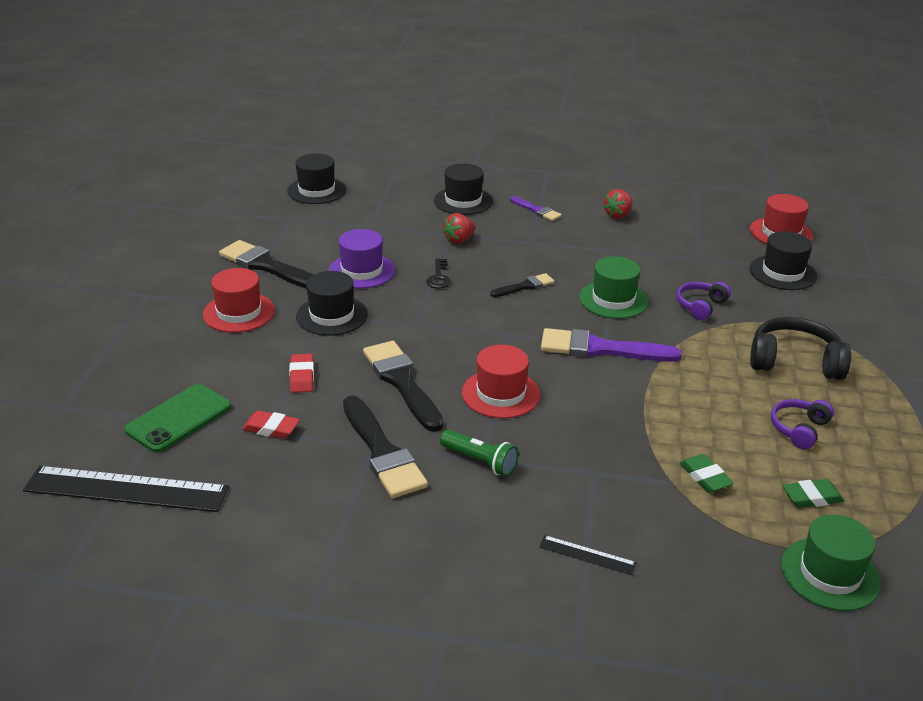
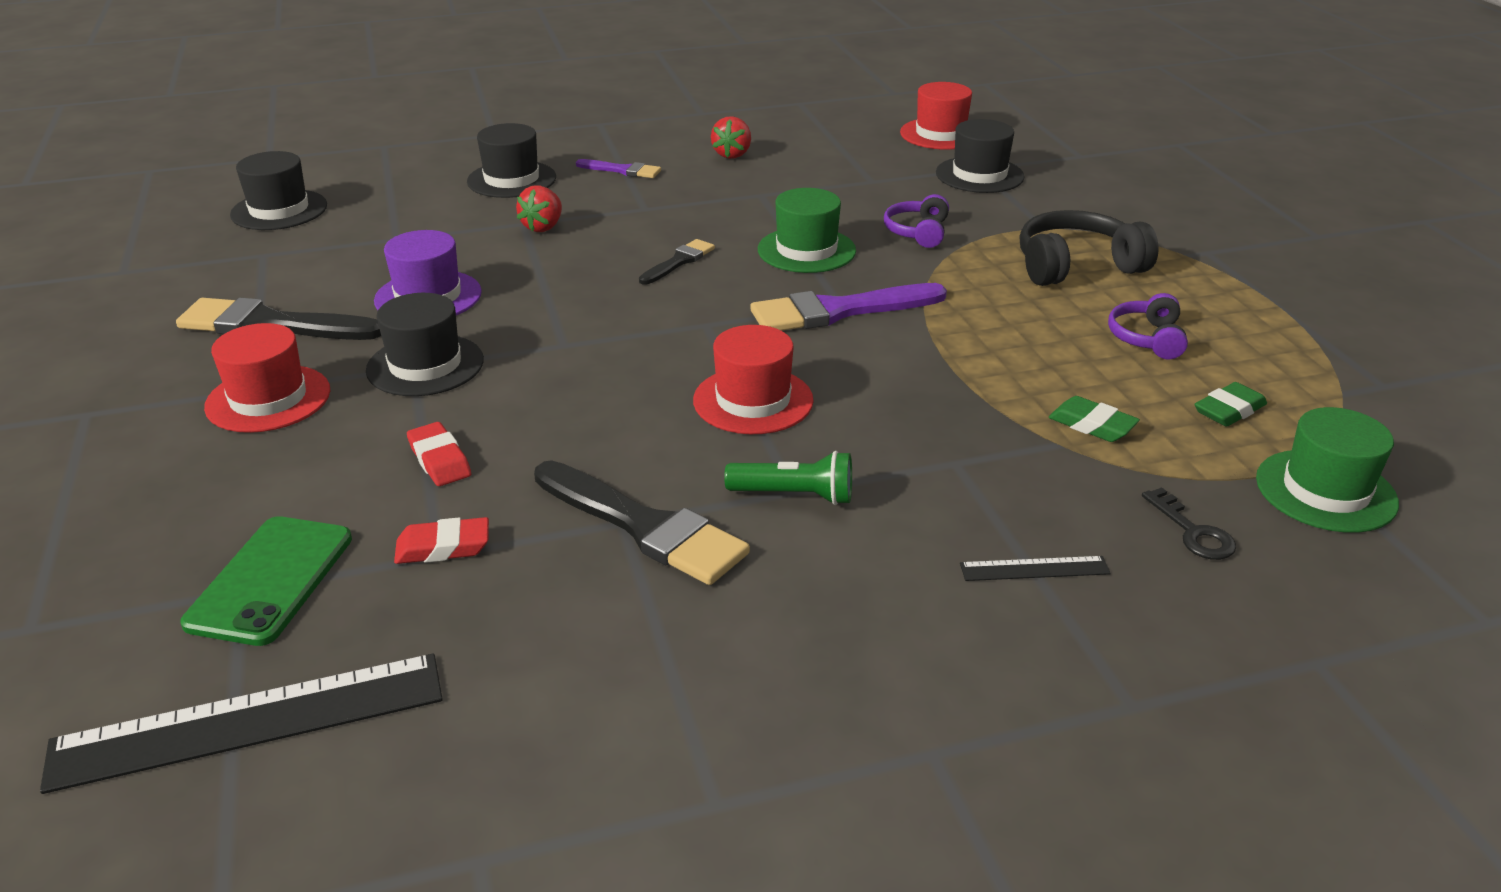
camera: 25 degrees left, 0 degrees up
(402, 382) = (600, 424): black brush -> none
(439, 277) = (550, 278): black key -> black key (1193, 532)

